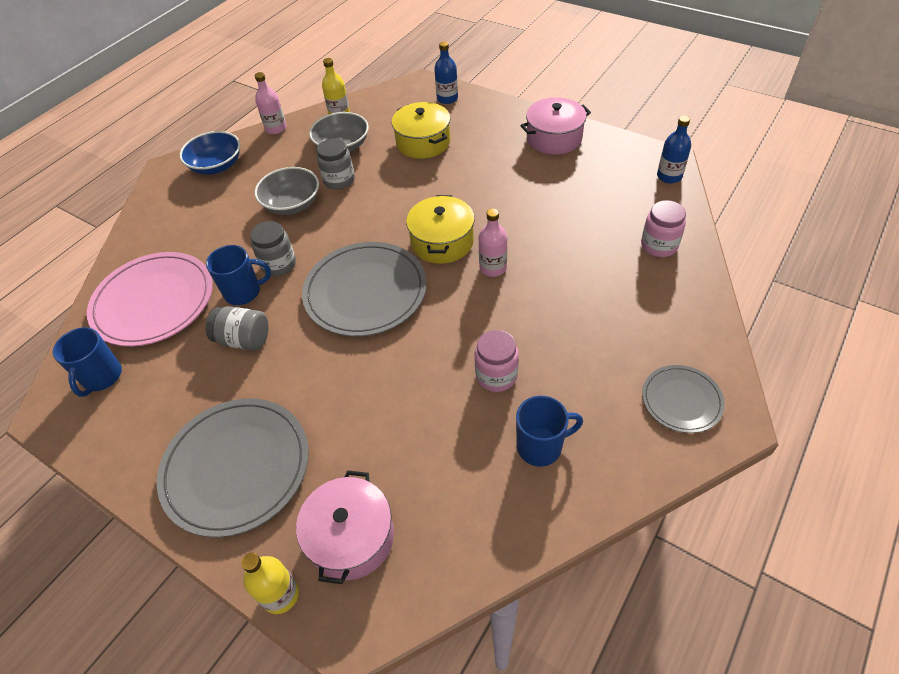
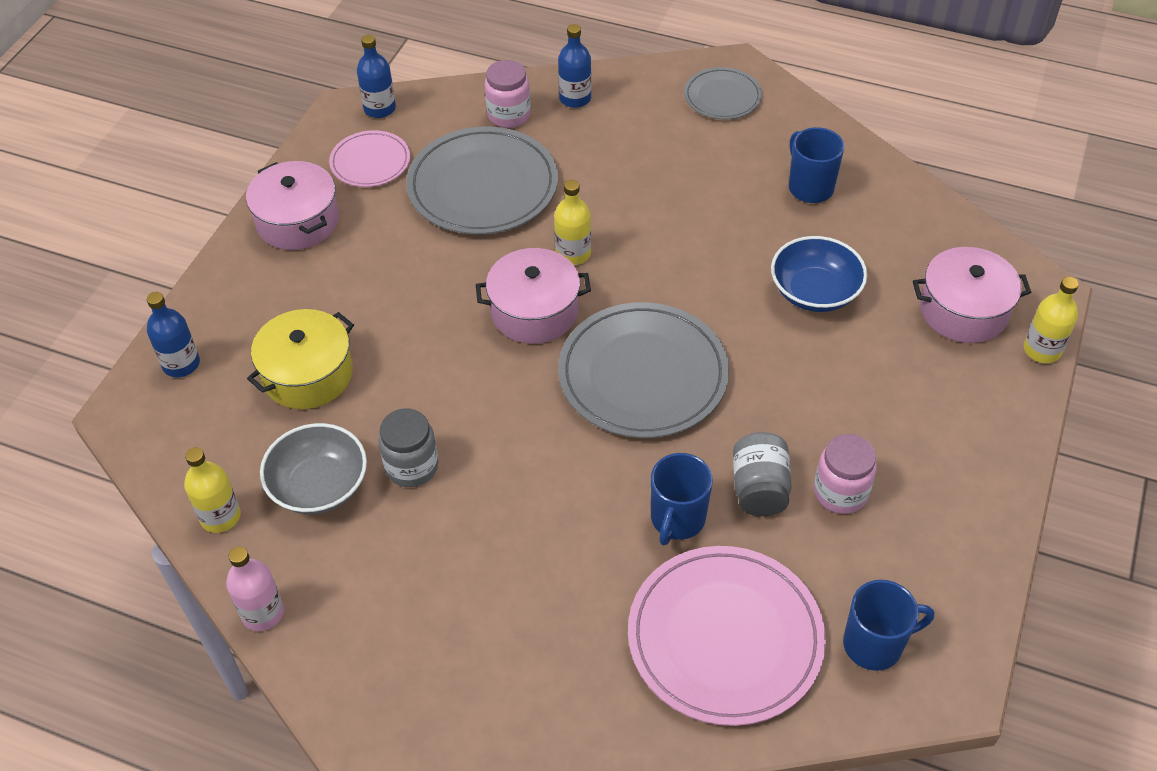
camera: 105 degrees left, 0 degrees up
(217, 166) = (382, 678): blue bowl -> blue bowl (814, 292)
(236, 467) = (935, 432): grey plate -> grey plate (483, 186)
(244, 292) = (677, 519): blue mug -> blue mug turned 135 degrees counterclockwise
(279, 264) = (613, 492): grey jar -> none
(292, 204) = (477, 517): grey bowl -> none
(442, 242) = (534, 311): yellow pot -> pink pot
(493, 268) = (573, 254): pink bottle -> yellow bottle
(496, 376) = (736, 230): pink jar -> pink jar (840, 492)
(609, 170) = (370, 162): none -> pink plate
(680, 289) = (575, 98): none -> blue bottle

